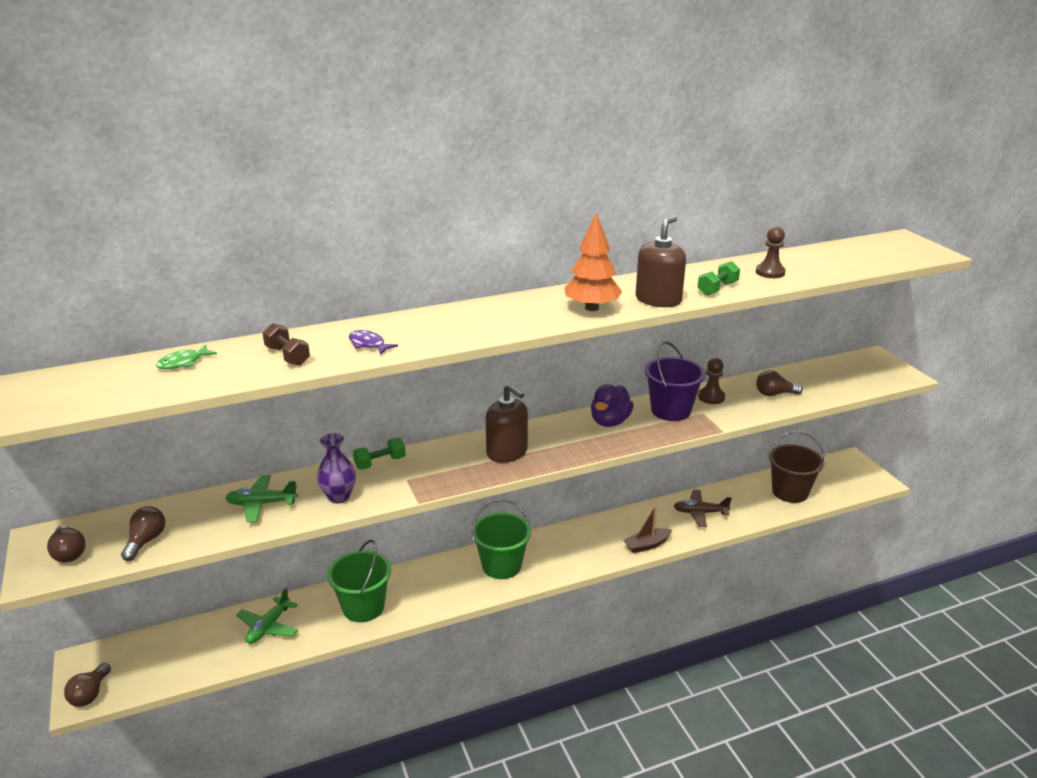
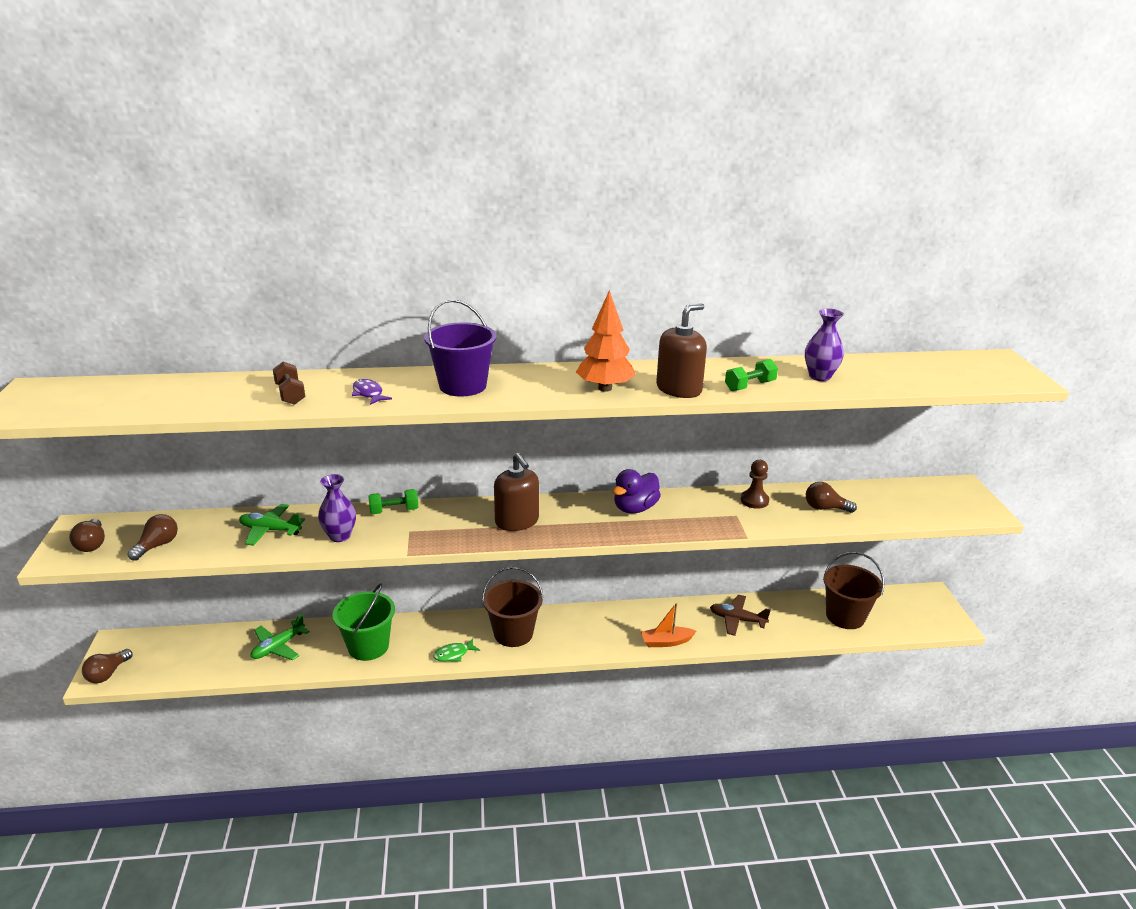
camera: 15 degrees right, 0 degrees up
(183, 363) = (199, 387): green fish -> green fish (454, 654)
(501, 566) = (513, 633): green bucket -> brown bucket
(647, 545) = (666, 642): brown boat -> orange boat
(671, 410) = (704, 507): purple bucket -> purple bucket (463, 386)
(770, 272) = (819, 376): brown pawn -> purple vase

